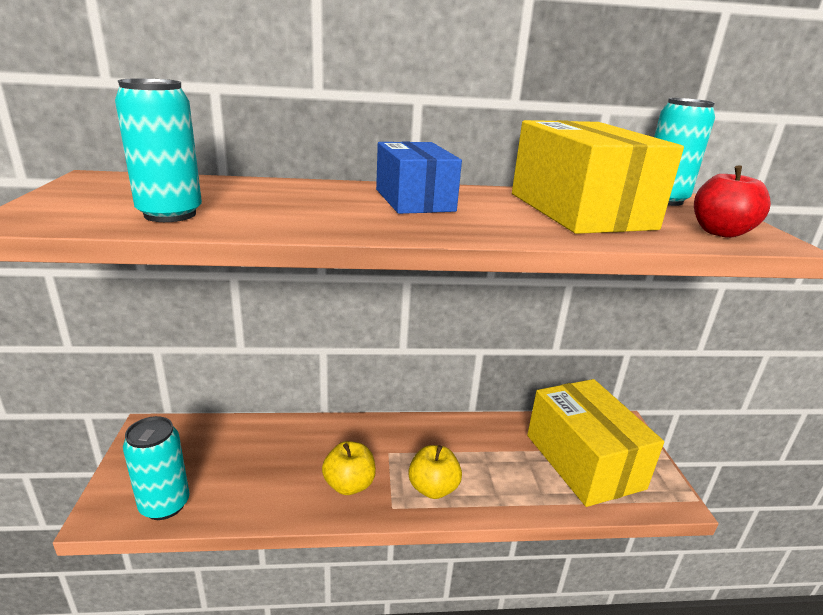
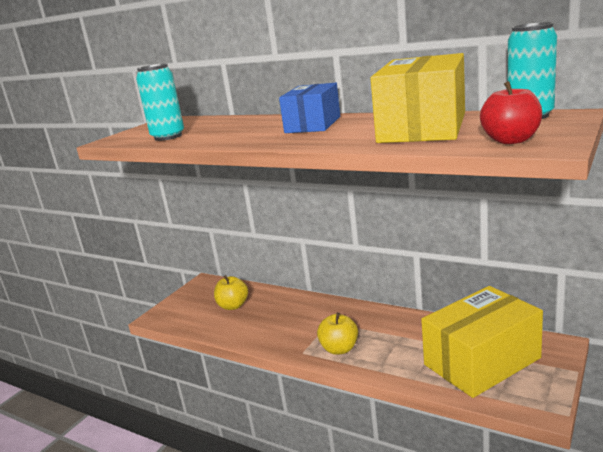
camera: 40 degrees right, 5 degrees down
(165, 505) = (184, 320): turquoise can -> none
(349, 485) = (287, 334): yellow apple -> yellow apple (233, 306)
(583, 461) = (481, 361): yellow box -> yellow box turned 45 degrees clockwise

